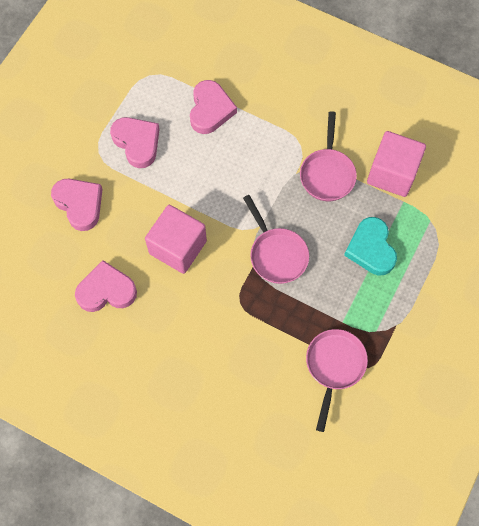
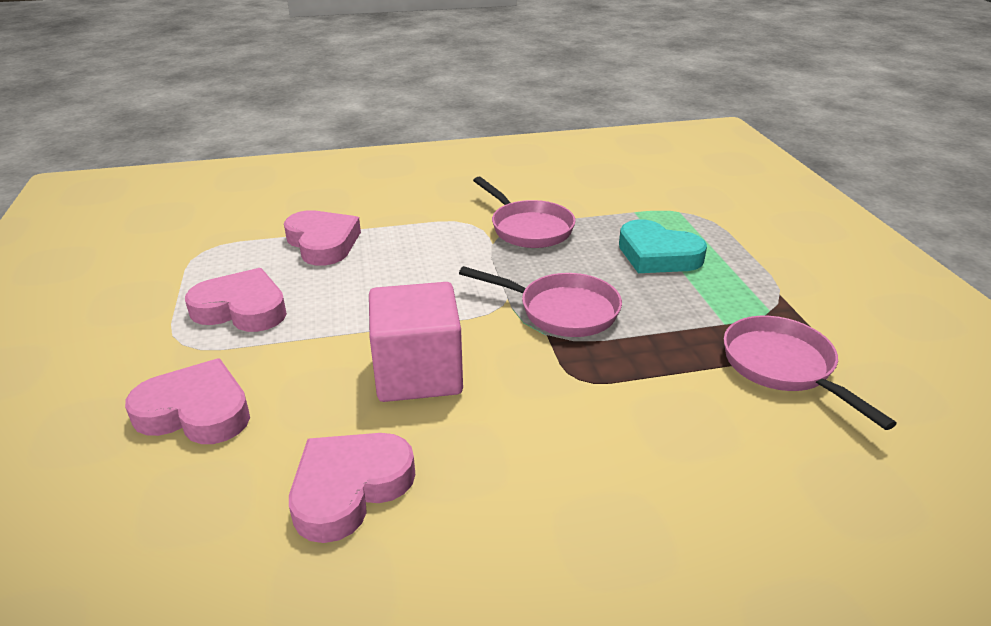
camera: 40 degrees left, 35 degrees down
(392, 173) = (594, 201): pink cube -> none

